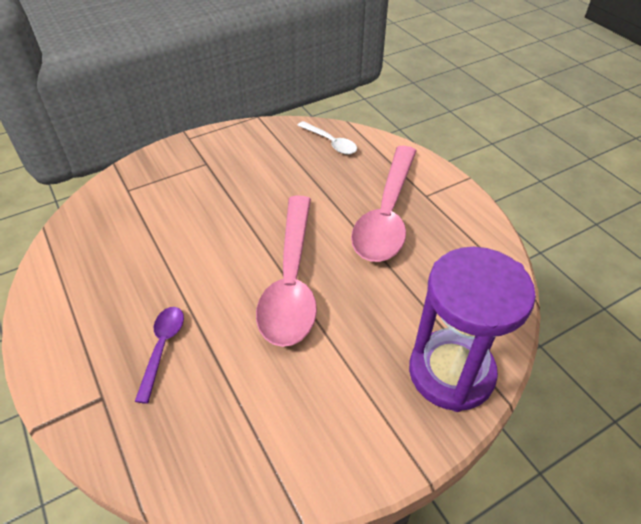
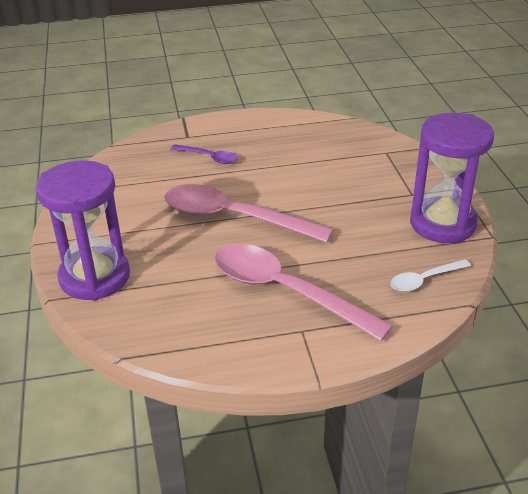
camera: 110 degrees right, 10 degrees down
(249, 141) = (442, 224): none -> purple hourglass

